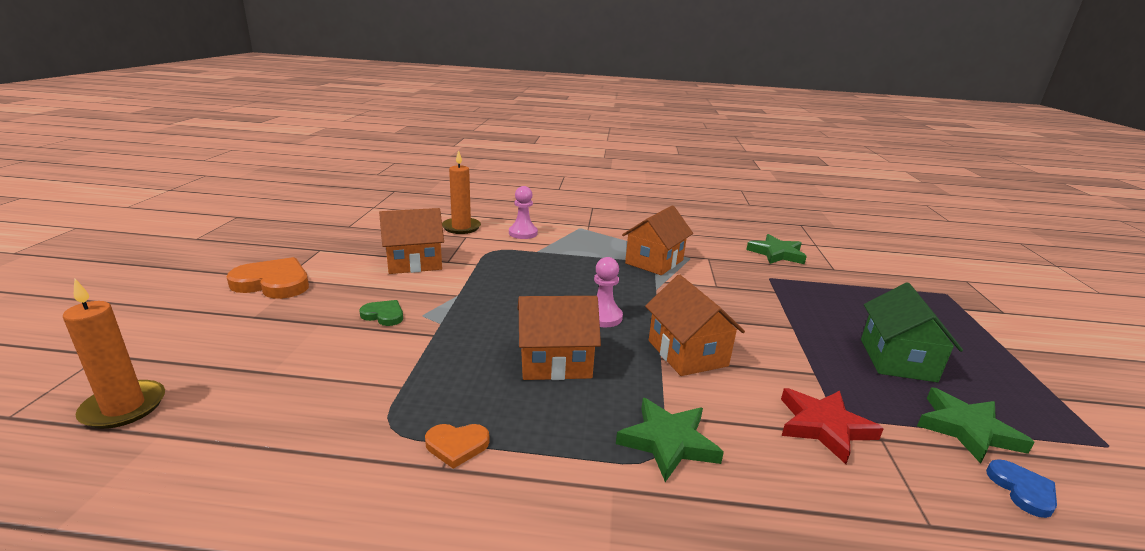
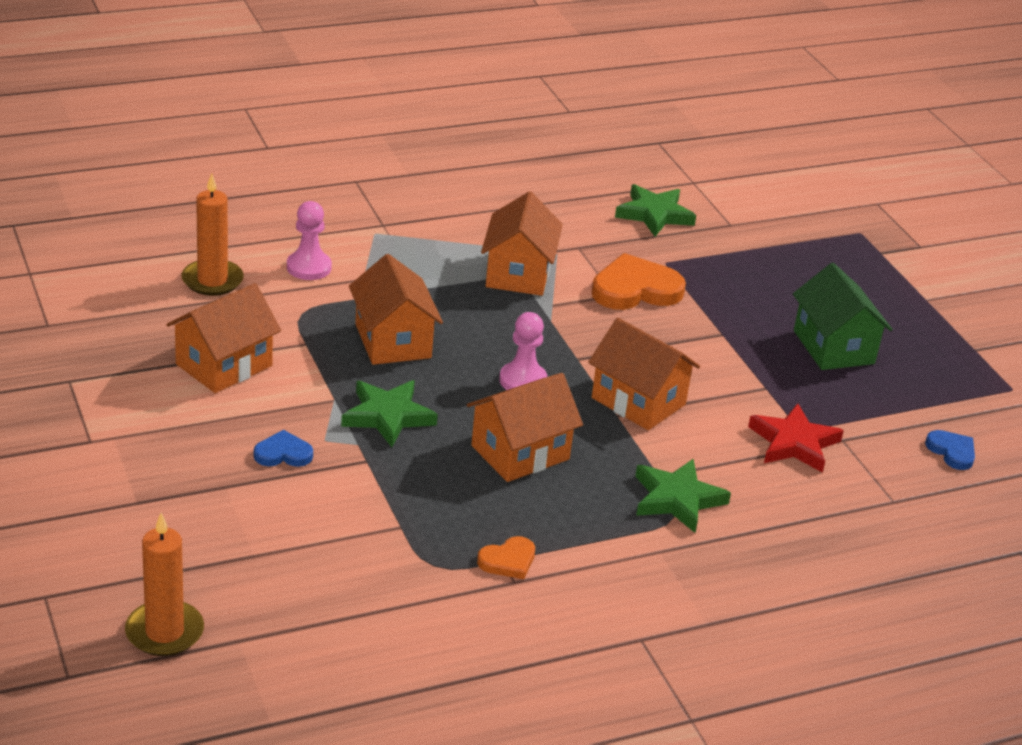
camera: 30 degrees left, 10 degrees up
(273, 283) = (89, 451): orange heart -> orange heart (635, 289)
(384, 315) = (283, 453): green heart -> blue heart
(533, 275) = (393, 341): none -> orange house
(967, 429) = (906, 408): green star -> green star (388, 416)

